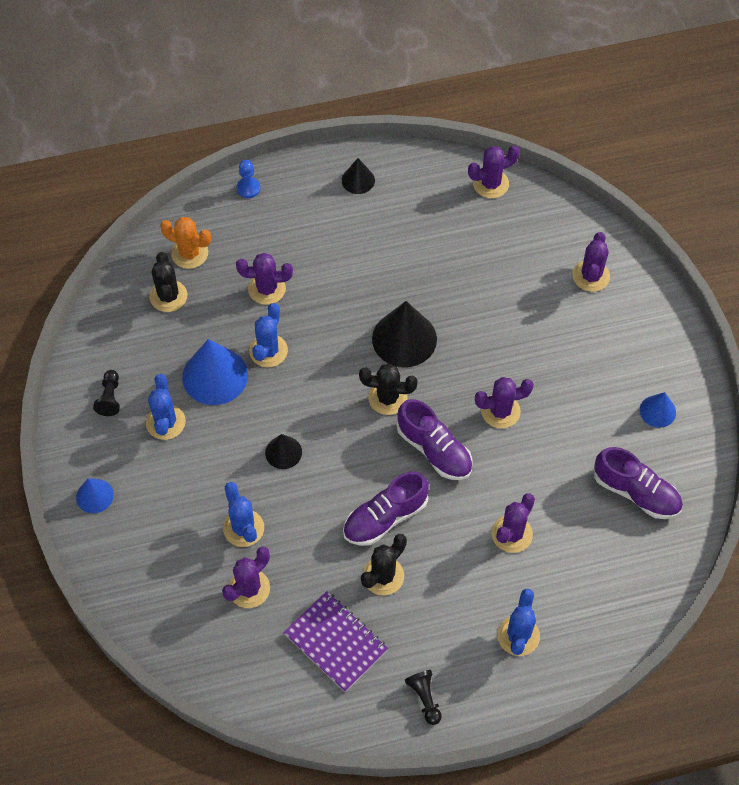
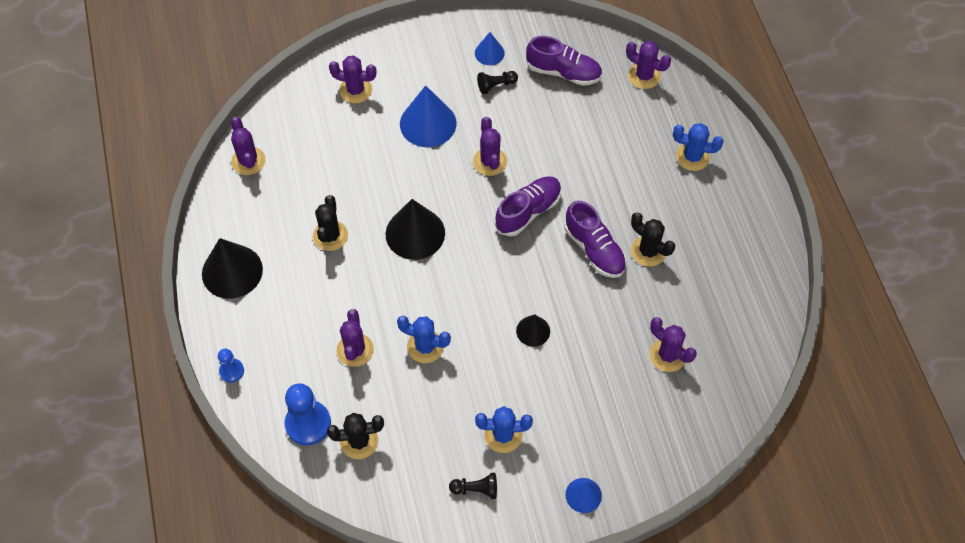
camera: 90 degrees left, 0 degrees up
(189, 253) = (308, 423): orange cactus -> blue pawn
(215, 376) = (452, 393): blue cone -> blue cone (428, 123)
(243, 528) = (610, 361): blue cactus -> none
(336, 642) = (710, 286): purple notebook -> none
(358, 180) = (232, 271): black cone -> black cone, size x1.83
(387, 398) = (476, 247): black cactus -> black cactus (330, 236)
(424, 698) = (751, 222): black pawn -> black pawn (496, 85)
(512, 534) = (604, 158): purple cactus -> purple cactus (644, 76)
(636, 492) = (563, 72): purple shoe -> purple shoe turned 75 degrees clockwise

